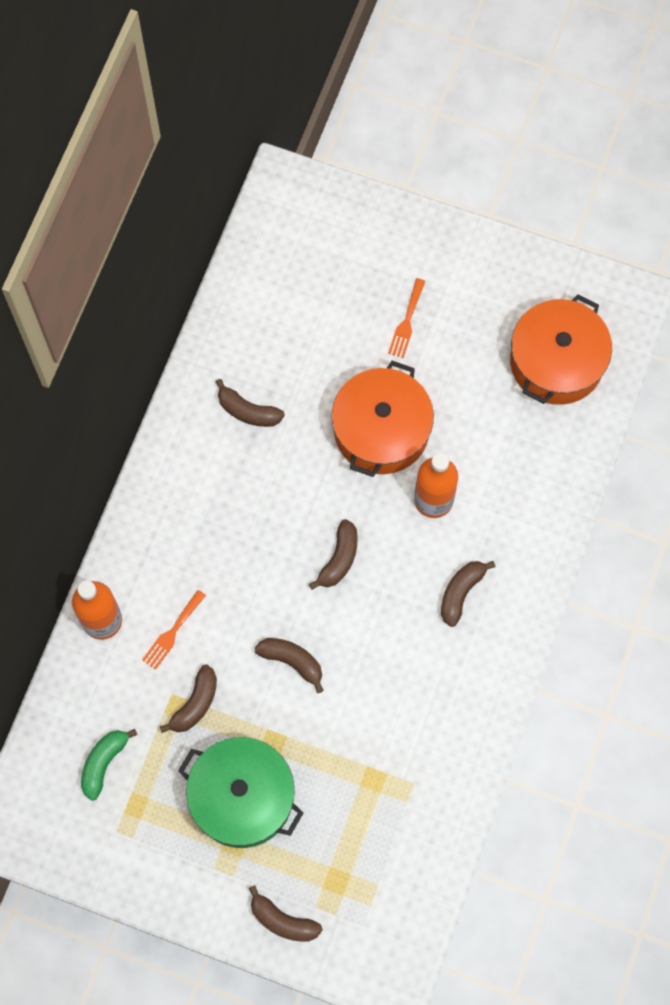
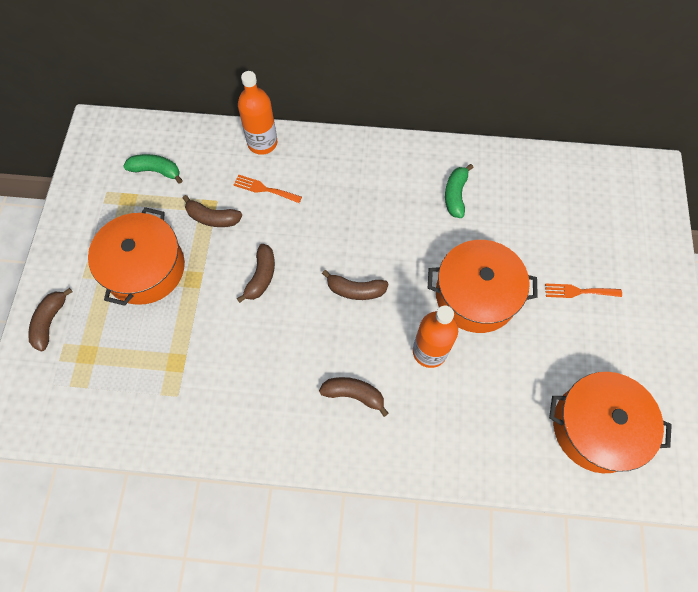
camera: 75 degrees right, 5 degrees down
(242, 797) = (145, 268): green pot -> orange pot
(248, 411) = (455, 195): brown banana -> green banana

